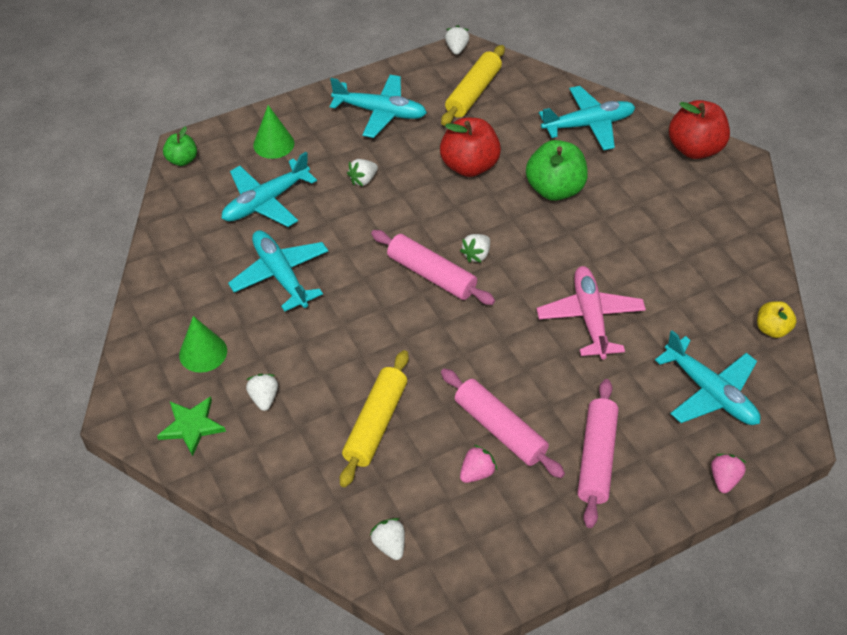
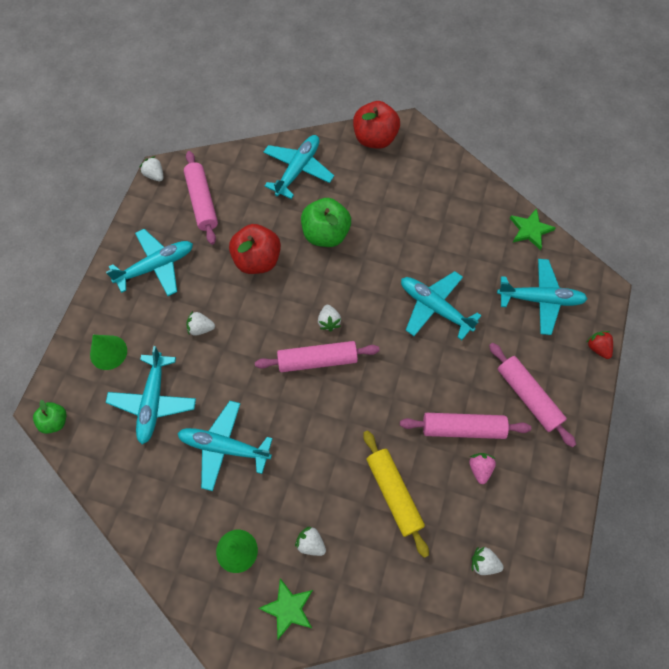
camera: 45 degrees left, 15 degrees up
(363, 180) = (201, 328): white strawberry -> white strawberry turned 90 degrees clockwise
(473, 93) = (202, 202): yellow rolling pin -> pink rolling pin
(589, 317) = (434, 307): pink plane -> turquoise plane
(724, 479) = (597, 348): pink strawberry -> red strawberry
(771, 329) = (530, 230): yellow apple -> green star

